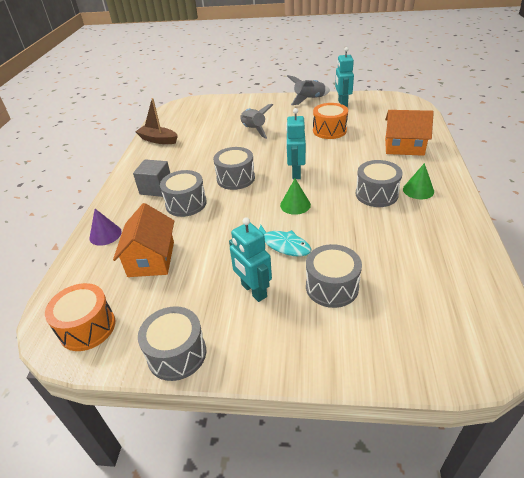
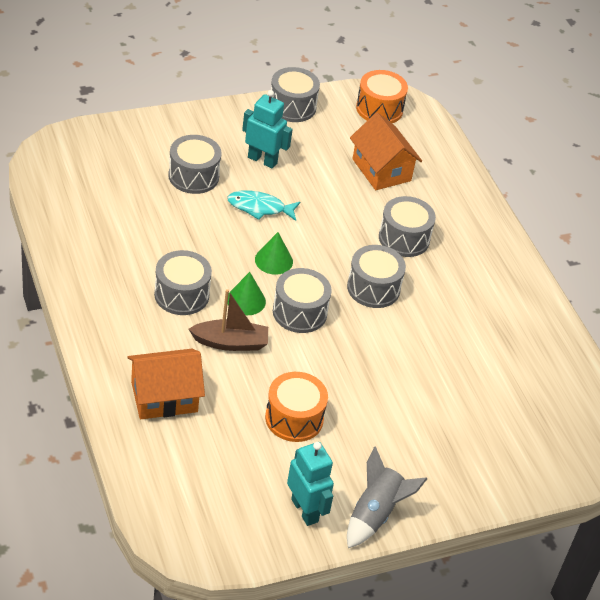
camera: 145 degrees right, 5 degrees up
(105, 234) = (455, 185): purple cone -> none
(156, 188) = (461, 253): grey cube -> none
(158, 140) = (550, 343): brown boat -> brown boat (230, 343)
(253, 130) = (419, 396): grey rocket -> none
(296, 173) = (299, 312): turquoise robot -> grey drum
(418, 190) = (131, 311): green cone -> green cone (246, 300)

